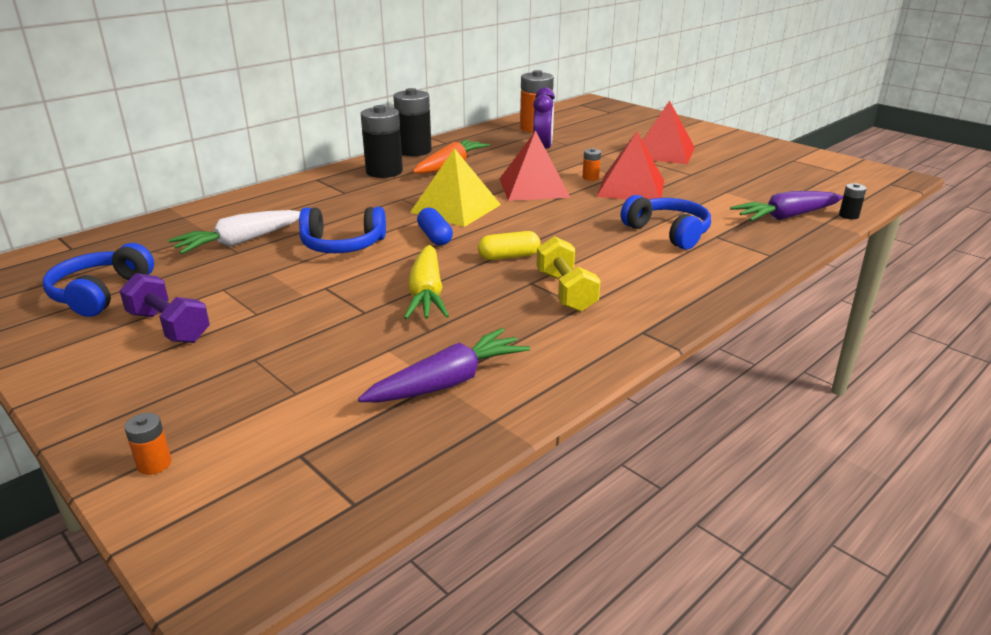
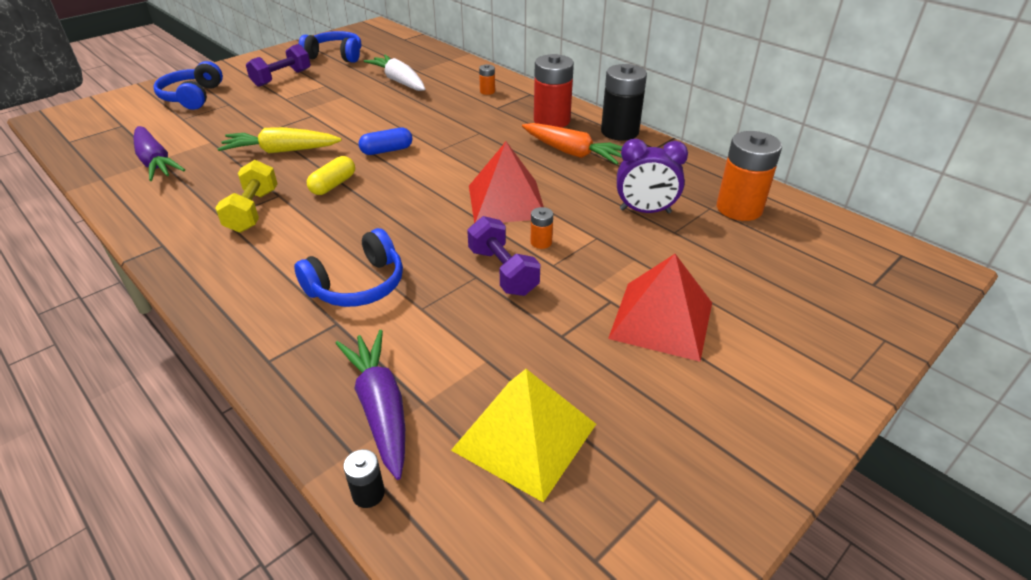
camera: 90 degrees right, 10 degrees up
(154, 464) = (146, 94): orange battery -> orange battery (487, 91)
(342, 245) = (382, 115): blue headphones -> blue headphones (192, 97)
(384, 172) = (552, 120): black battery -> red battery
(455, 208) = (451, 158): yellow pyramid -> yellow pyramid (525, 436)
(509, 256) = (333, 185): yellow capsule -> yellow capsule turned 45 degrees clockwise
(566, 291) = (253, 211): yellow dumbbell -> yellow dumbbell turned 75 degrees counterclockwise
(631, 188) = (503, 271): red pyramid -> purple dumbbell

